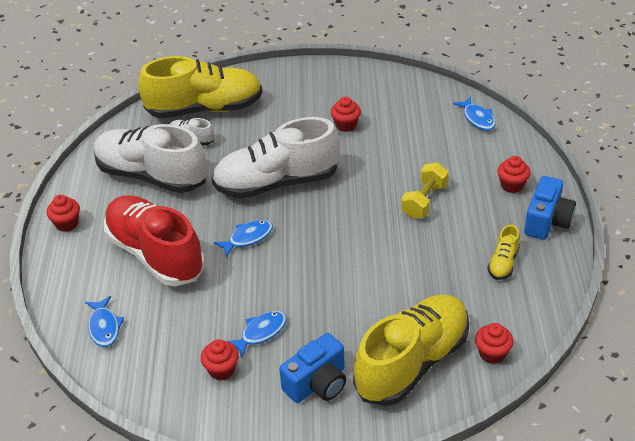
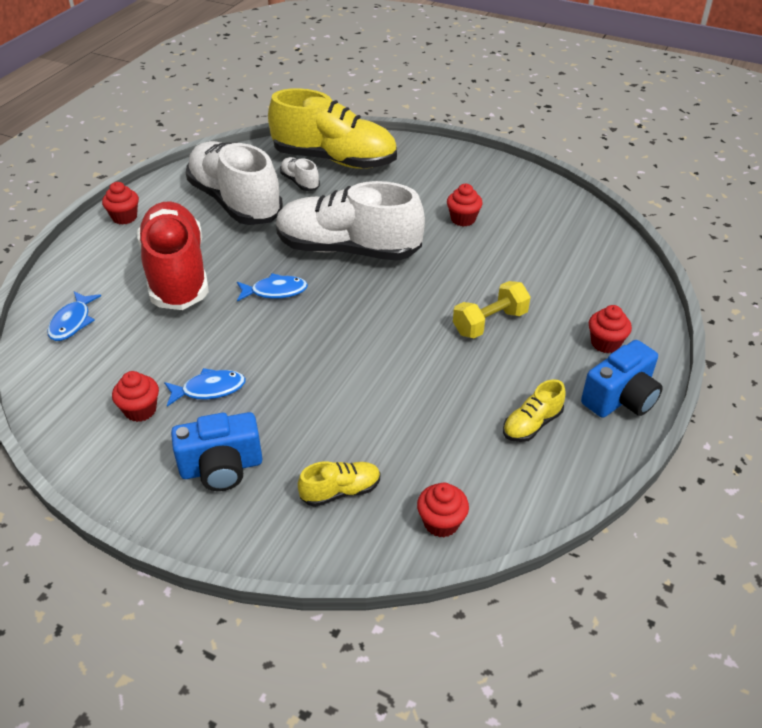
camera: 25 degrees right, 0 degrees up
(412, 363) = (340, 491): yellow shoe -> yellow shoe, size x0.42
(477, 118) = (615, 260): blue fish -> none

